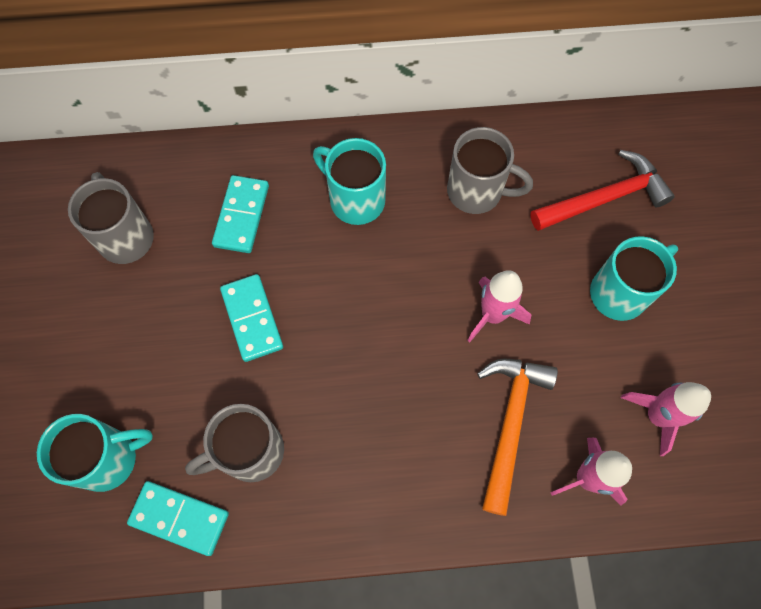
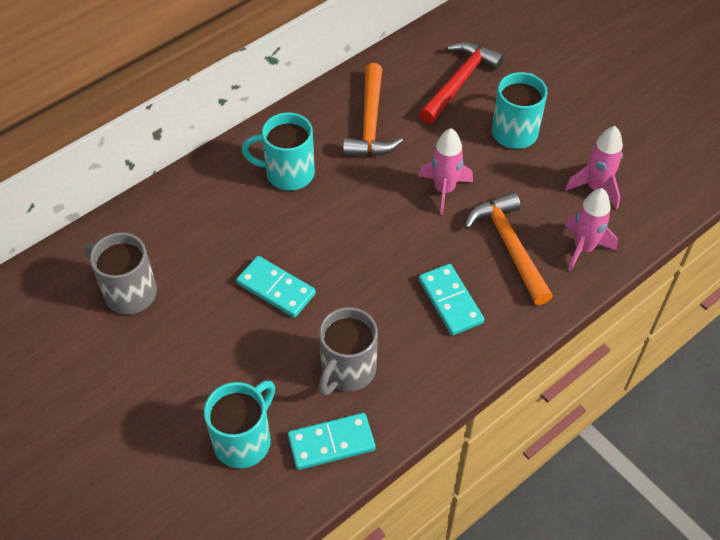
camera: 35 degrees left, 15 degrees down
(242, 216) = (210, 229): turquoise domino -> turquoise domino (450, 301)
(477, 191) = (370, 123): grey mug -> orange hammer

